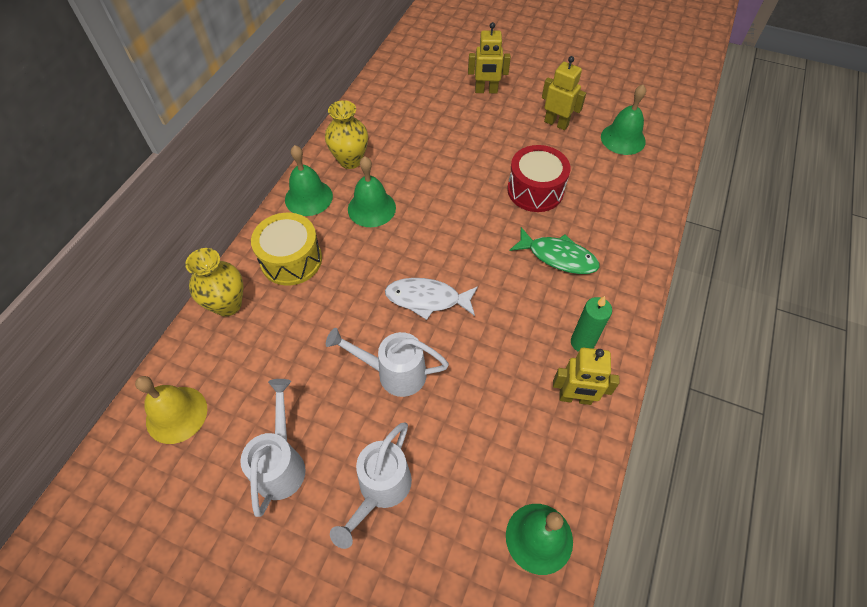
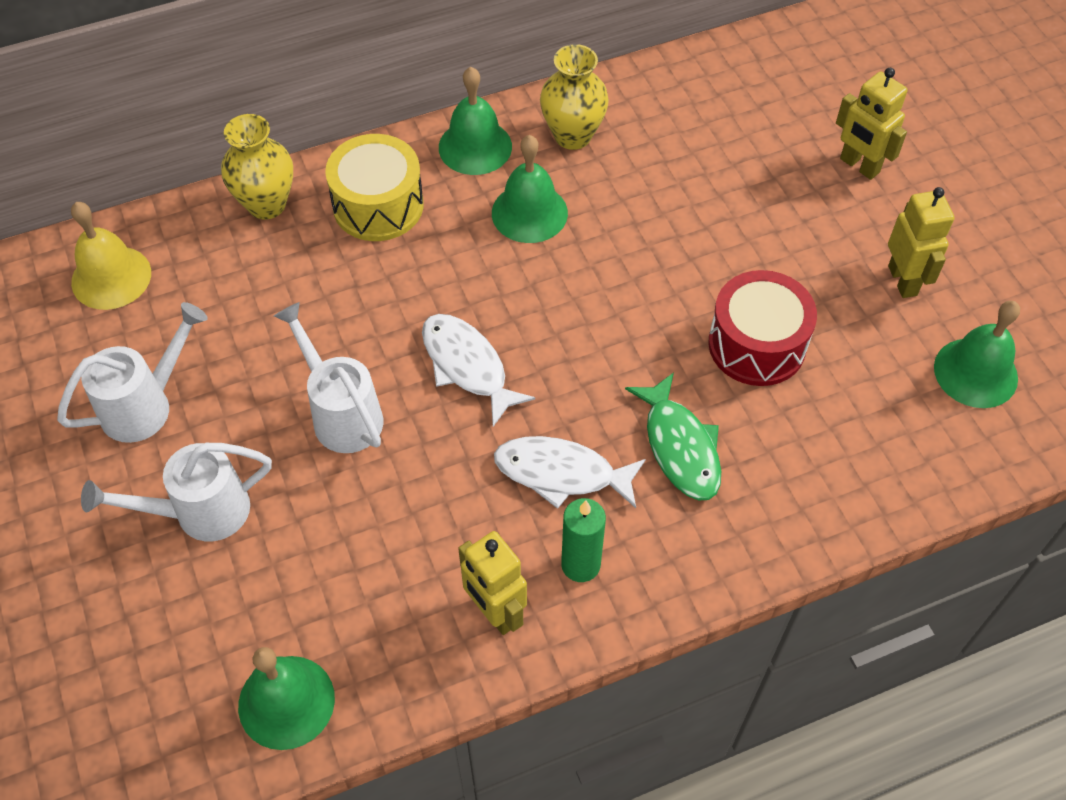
camera: 45 degrees right, 0 degrees up
(526, 310) = (561, 473): none -> white fish

